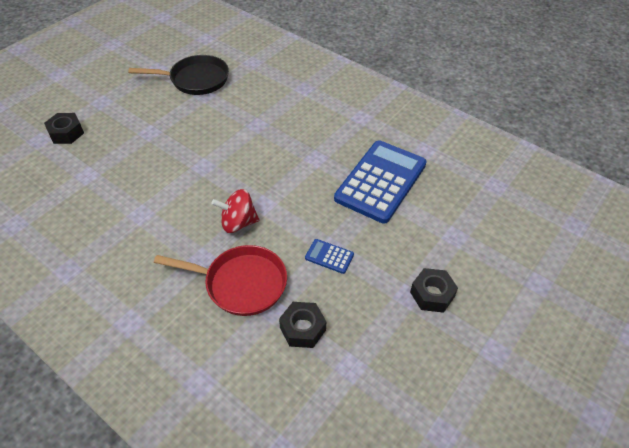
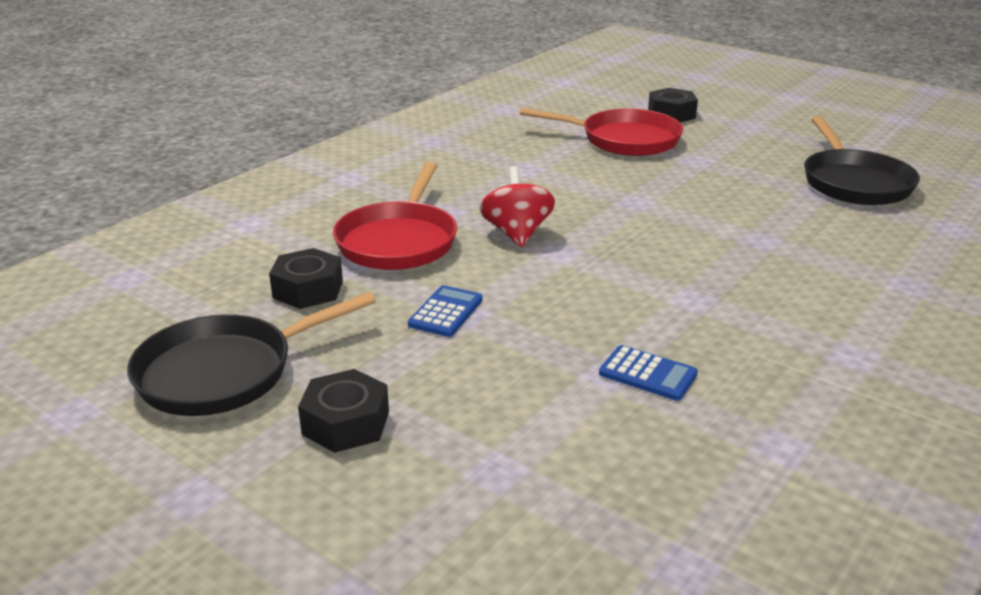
camera: 90 degrees right, 20 degrees down
(105, 161) = (623, 140): none -> red pan
(381, 181) = (647, 374): blue calculator -> blue calculator, size x0.41
(395, 358) = (225, 372): none -> black pan

